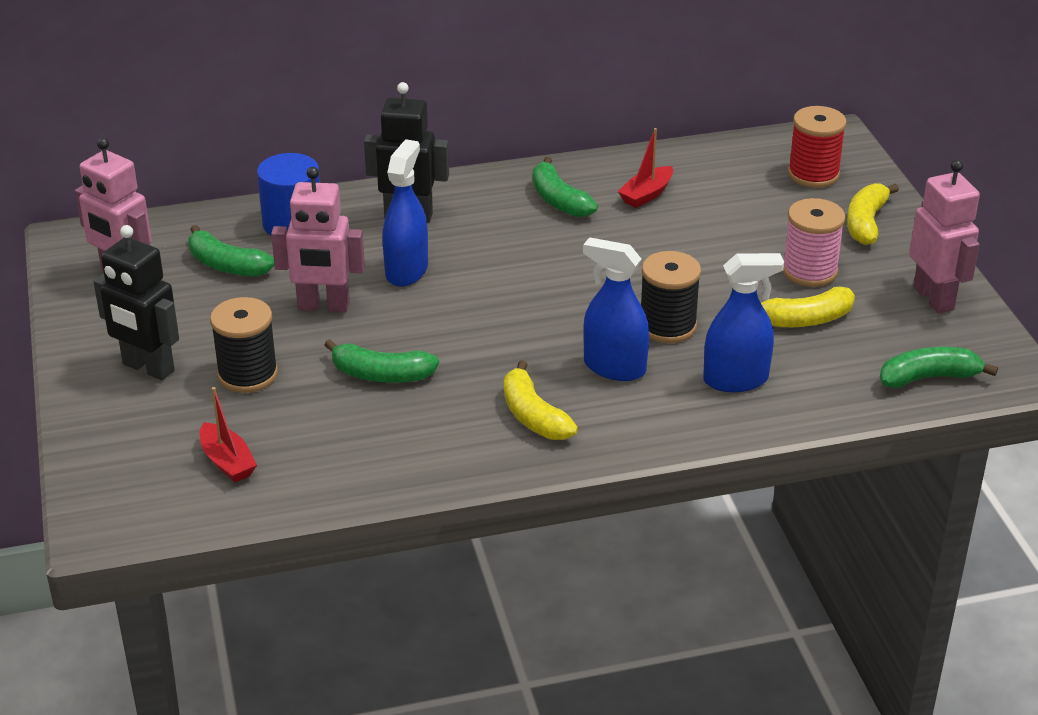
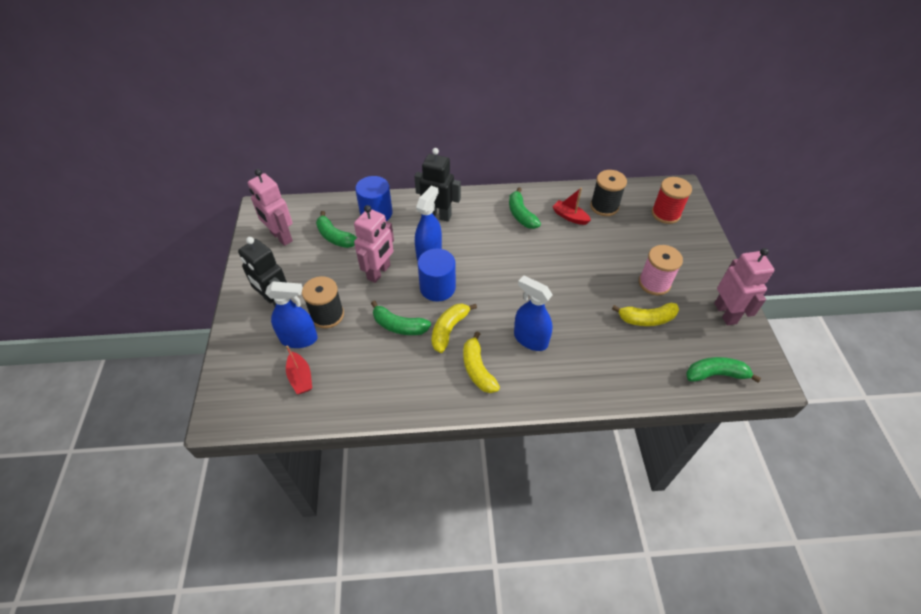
camera: 10 degrees right, 15 degrees up
(323, 306) = (379, 272): pink robot -> pink robot turned 75 degrees counterclockwise
(435, 316) = (437, 287): none -> blue cylinder
(646, 194) = (570, 217): red boat -> red boat turned 75 degrees clockwise
(667, 326) = (566, 313): black spool -> black spool (604, 206)
(736, 380) = (599, 359): blue spray bottle -> blue spray bottle (299, 339)
(866, 223) = (691, 252): yellow banana -> yellow banana (449, 330)

